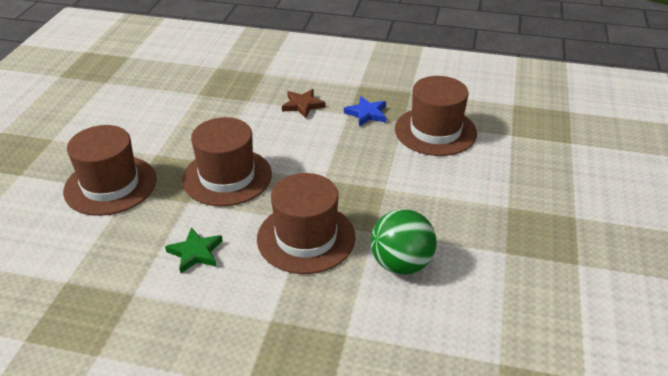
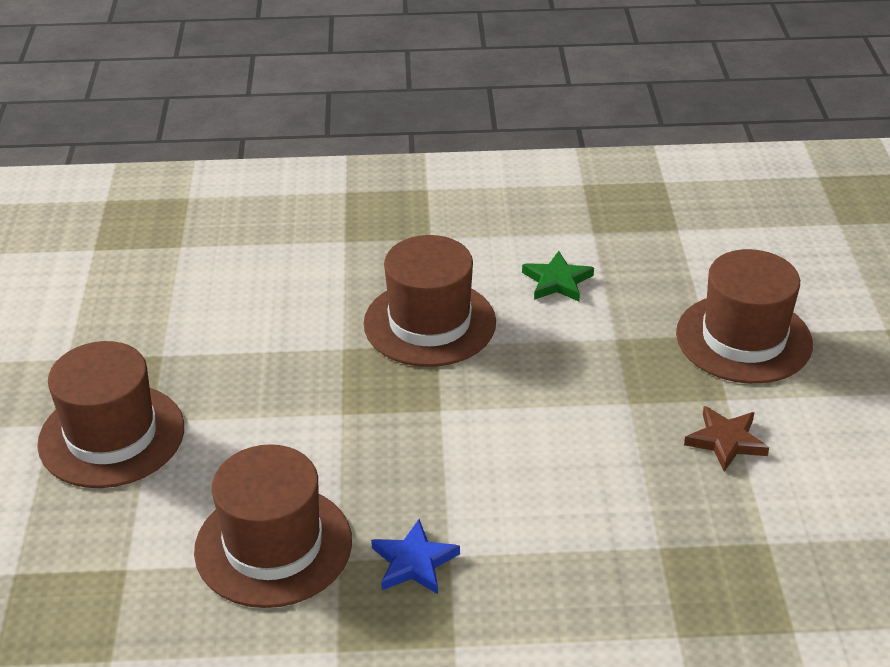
camera: 165 degrees right, 0 degrees up
(227, 177) = (588, 384): brown hat -> brown hat (111, 436)
(302, 105) = (547, 557): brown star -> brown star (726, 441)
(401, 264) = (298, 315): green ball -> none

